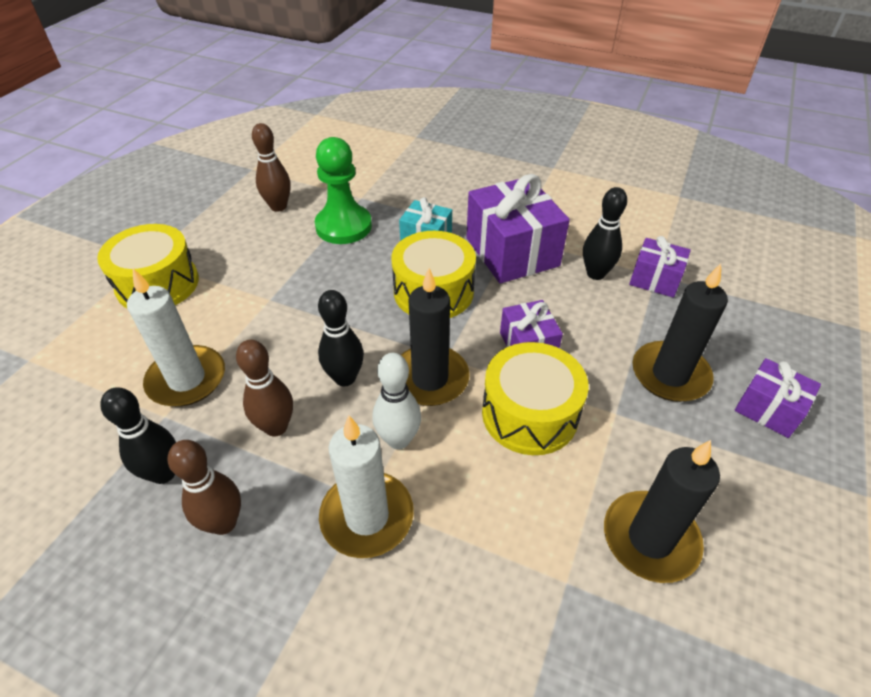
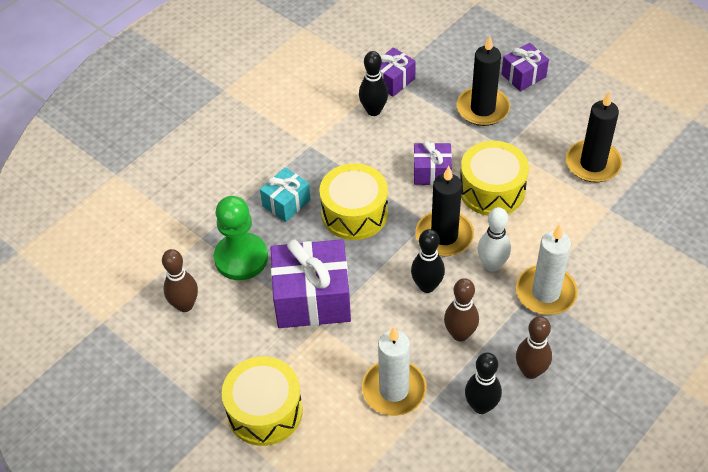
camera: 70 degrees left, 5 degrees up
(512, 252) = (327, 152): purple gift -> purple gift (312, 299)

